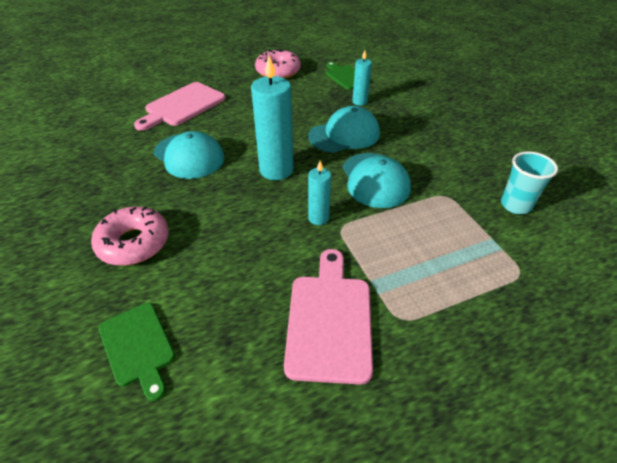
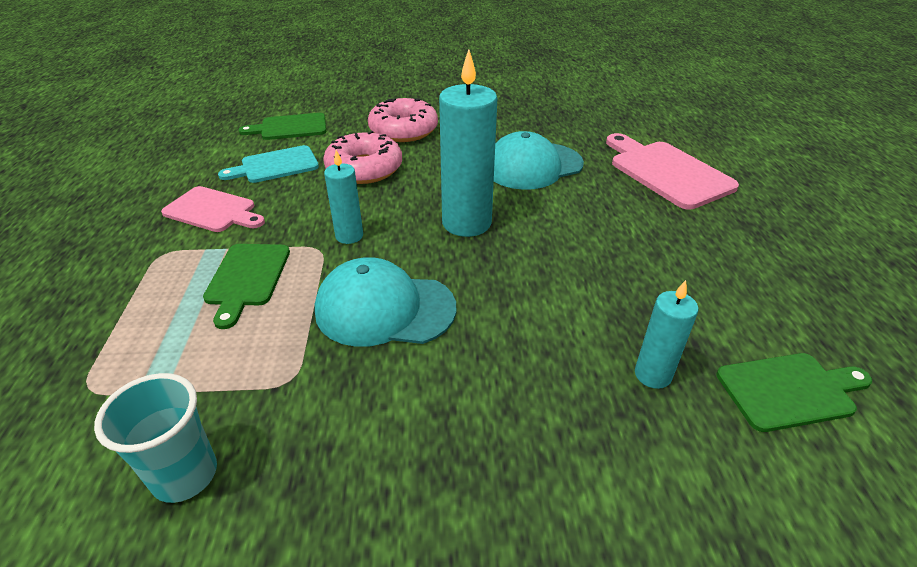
camera: 110 degrees right, 5 degrees down
(233, 314) = (275, 165): none -> turquoise cutting board
(278, 71) = (805, 285): pink donut -> pink donut (364, 169)
(329, 320) = (213, 211): pink cutting board -> pink cutting board, size x0.66
(344, 135) = (528, 312): turquoise cap -> none
(392, 250) = (247, 278): none -> green cutting board

